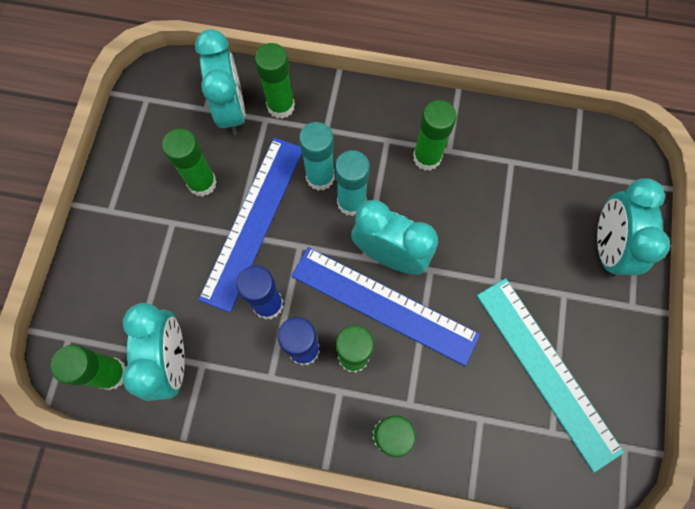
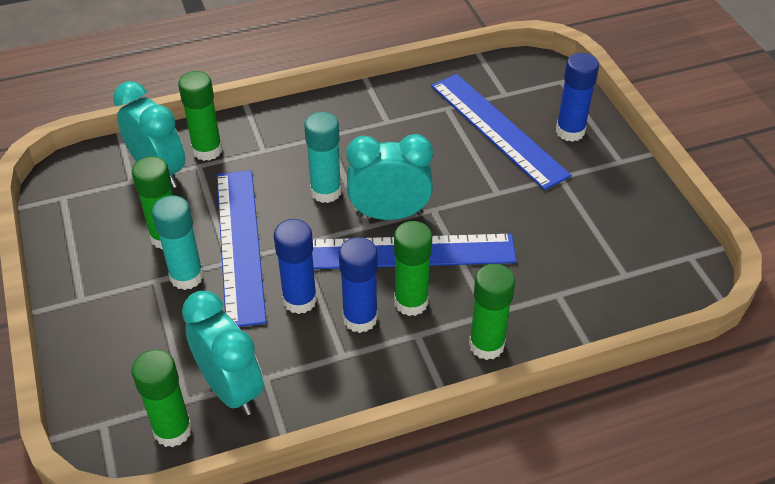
camera: 30 degrees left, 25 degrees down
(320, 177) = (283, 186): turquoise glue stick -> turquoise glue stick (186, 276)
(427, 157) = (372, 133): green glue stick -> none
(542, 210) = (498, 129): none -> blue ruler
(546, 371) = (587, 235): turquoise ruler -> none
(607, 247) = (570, 131): turquoise clock -> blue glue stick

